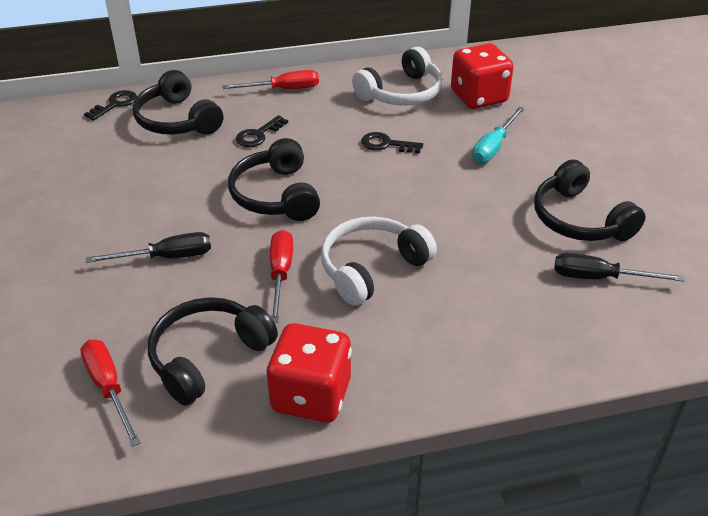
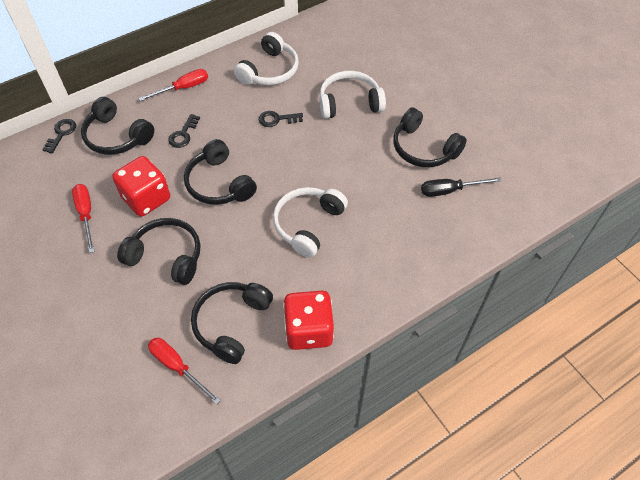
camera: 20 degrees left, 15 degrees up
(166, 257) = (166, 256): black screwdriver -> black headphones
(280, 274) = (250, 246): red screwdriver -> red screwdriver (86, 214)
(479, 97) = (324, 61): red dice -> red dice (146, 198)
(493, 147) = (349, 103): turquoise screwdriver -> white headphones

